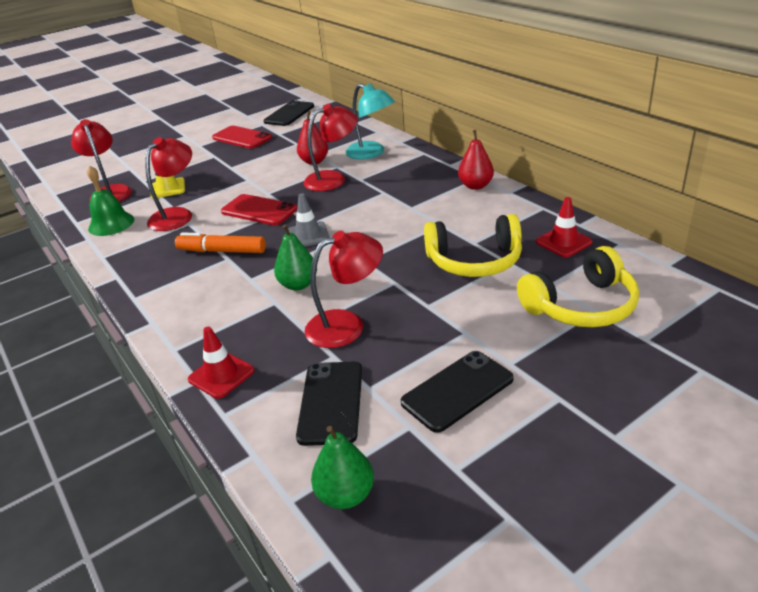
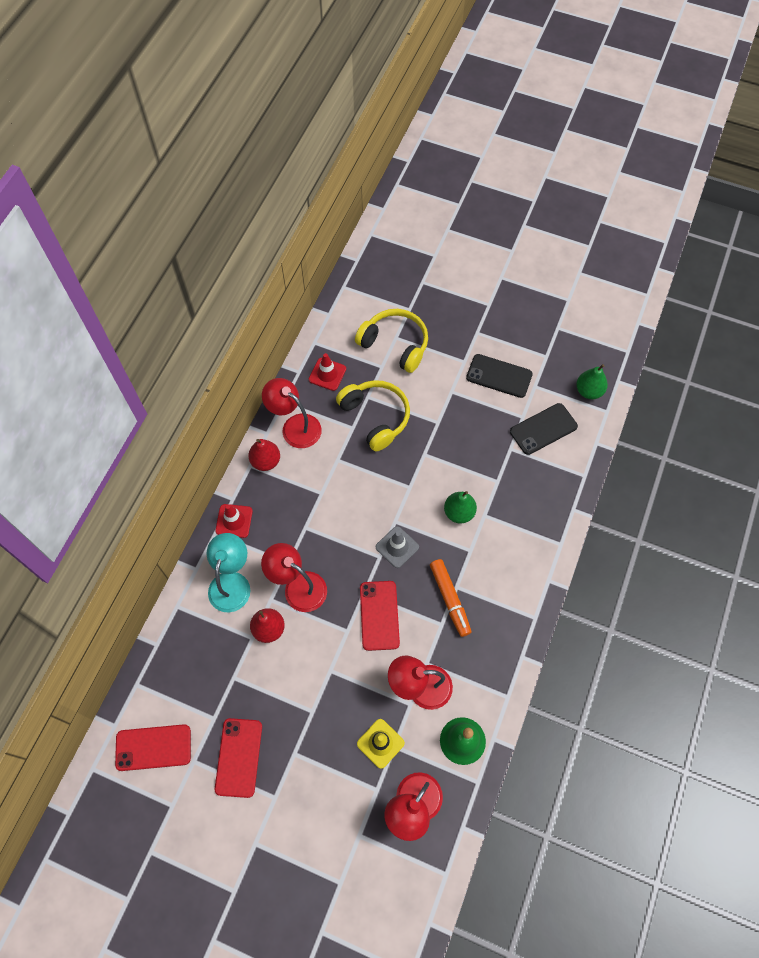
camera: 125 degrees left, 30 degrees up
(221, 375) = (561, 498): red traffic cone -> red traffic cone (234, 521)
(289, 114) = (153, 747): black phone -> red phone
(347, 325) = (481, 457): red lamp -> red lamp (295, 426)

